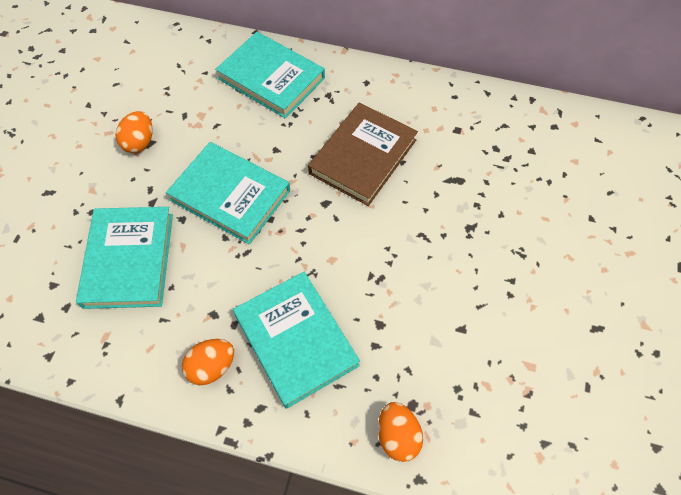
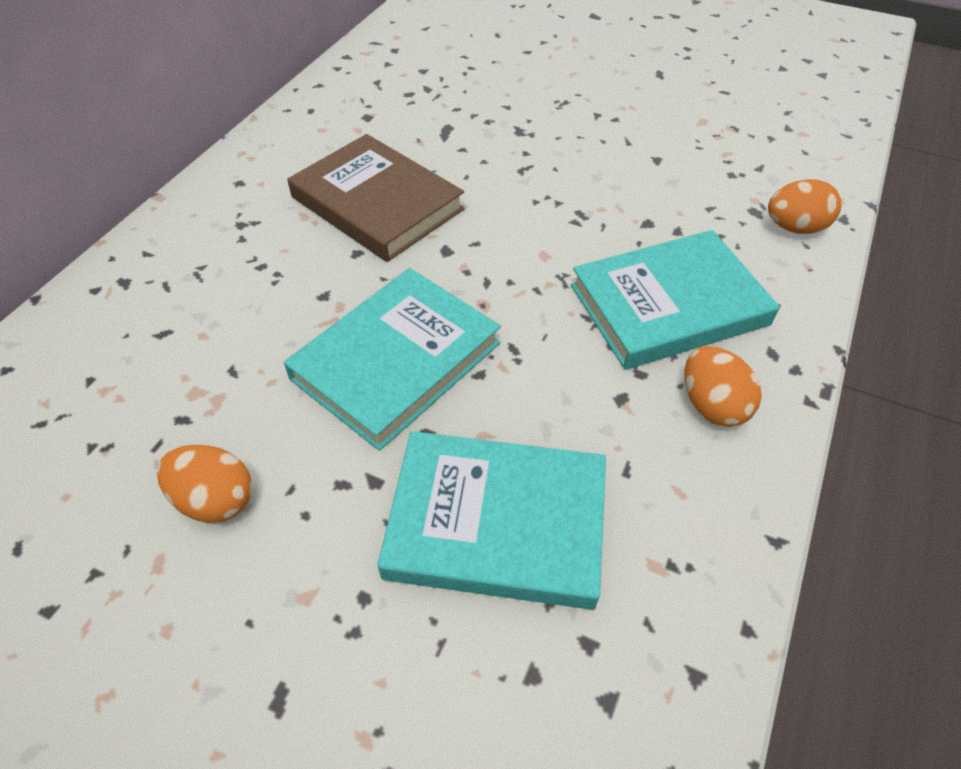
camera: 80 degrees left, 10 degrees down
(271, 78) = (164, 287): turquoise book -> none

